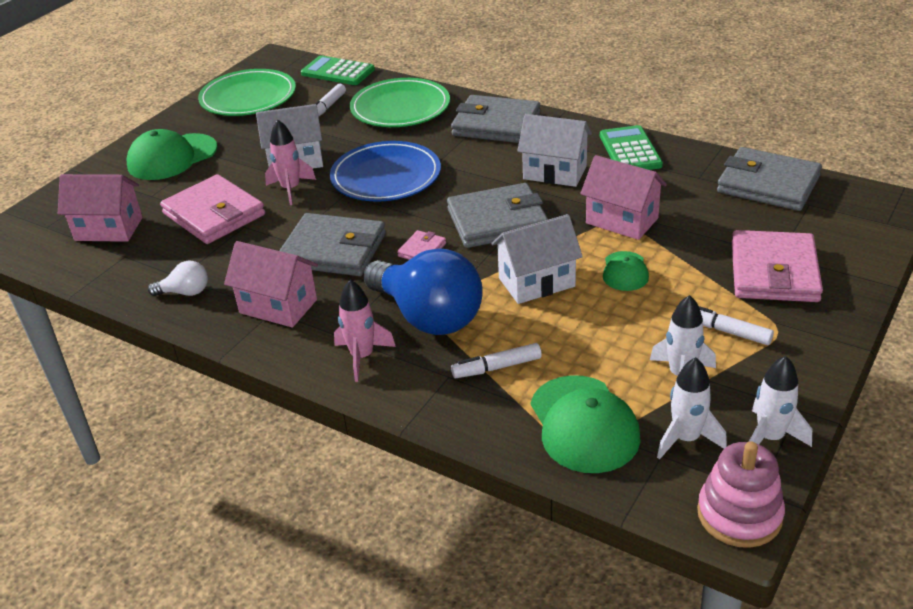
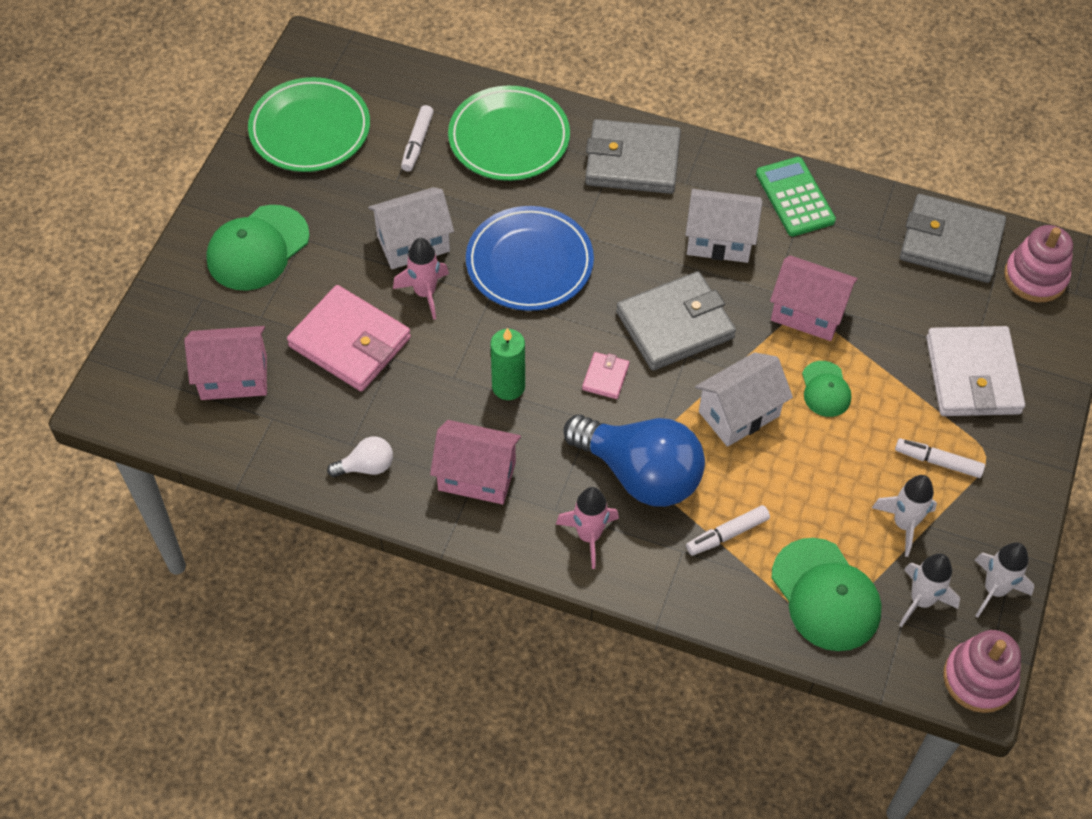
camera: 15 degrees left, 20 degrees up
(333, 250) = (508, 386): grey wallet -> green candle
(338, 72) = (407, 71): green calculator -> none
(774, 272) = (973, 375): pink wallet -> white wallet
(847, 210) = (1035, 277): none -> pink stacking toy

